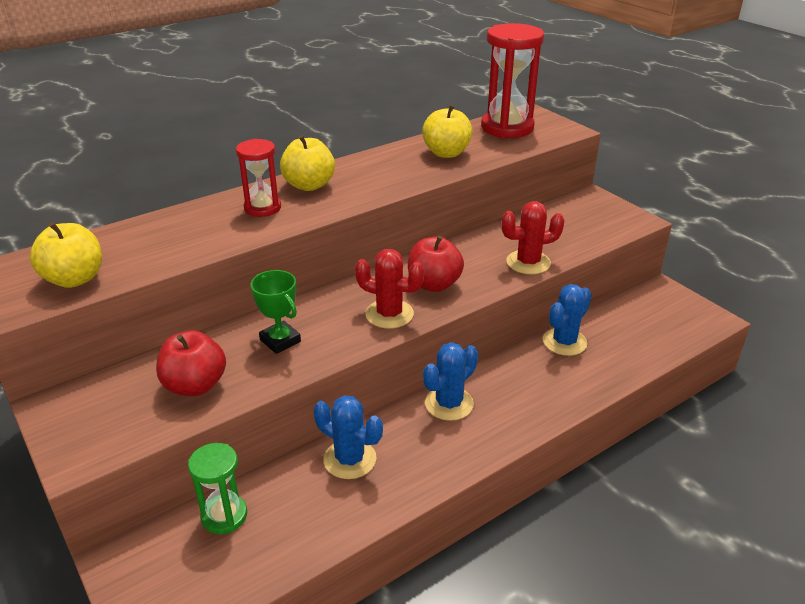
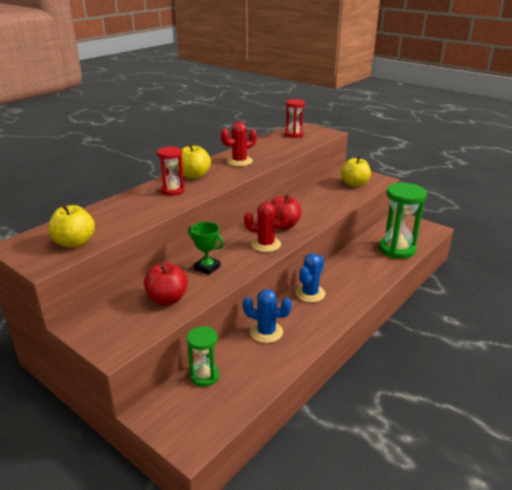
camera: 15 degrees left, 5 degrees down
(446, 153) = (266, 151): yellow apple -> yellow apple (354, 184)
(507, 128) = (294, 134): red hourglass -> red hourglass, size x0.58
(528, 262) = (331, 208): red cactus -> red cactus (239, 161)
(564, 342) = (359, 252): blue cactus -> none
(630, 347) = (397, 249): none -> green hourglass

